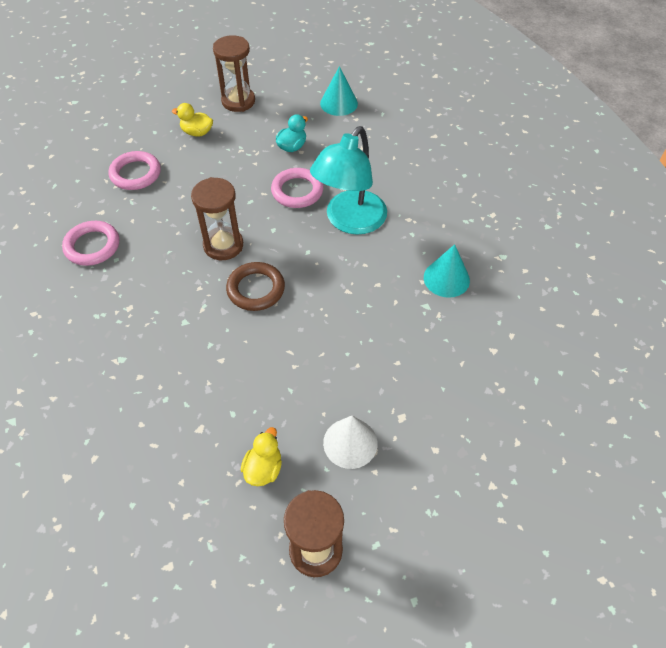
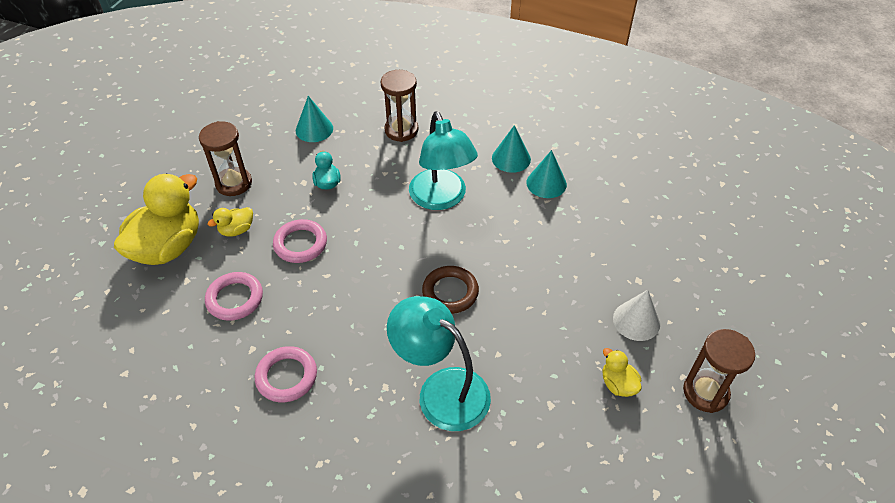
camera: 50 degrees left, 5 degrees down
(149, 112) = (168, 247): none -> yellow duck
(154, 344) = (441, 390): none -> turquoise lamp
(223, 245) = (384, 286): brown hourglass -> brown hourglass (401, 130)
(297, 191) = (378, 209): pink ring -> pink ring (300, 244)
(448, 236) = (511, 158): none -> turquoise cone

